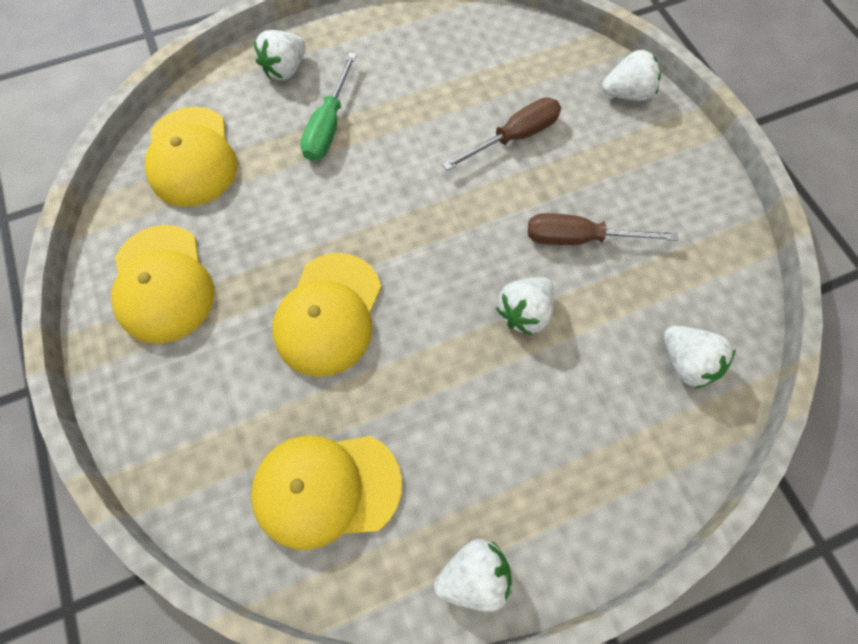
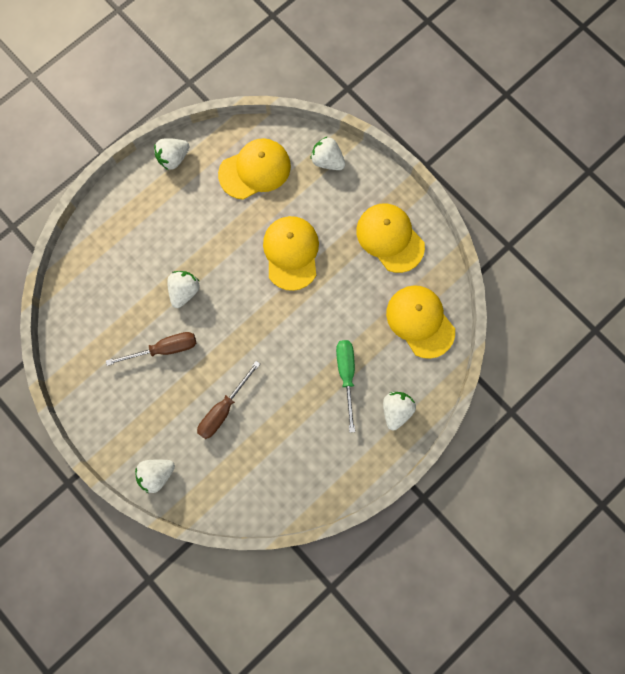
camera: 160 degrees right, 10 degrees up
(686, 362) = (90, 293): white strawberry -> white strawberry (327, 161)

